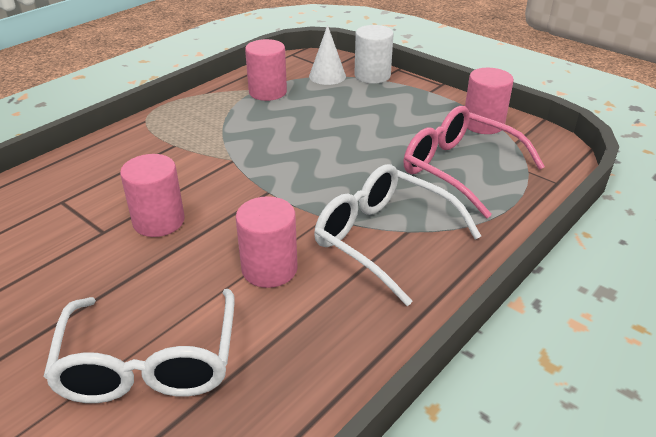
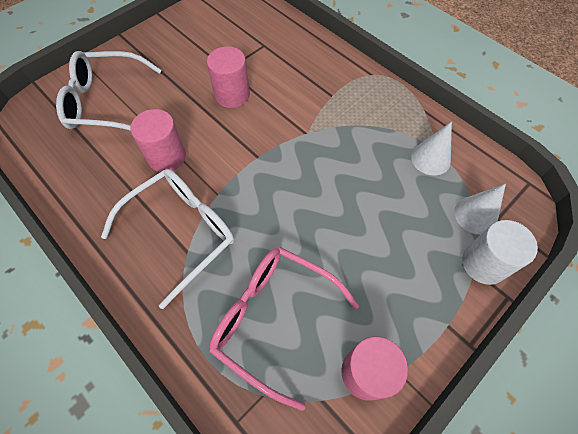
camera: 95 degrees right, 25 degrees up
(267, 92) = (430, 158): pink cylinder -> white cone
(459, 169) = (274, 319): pink glasses -> pink glasses turned 105 degrees counterclockwise

